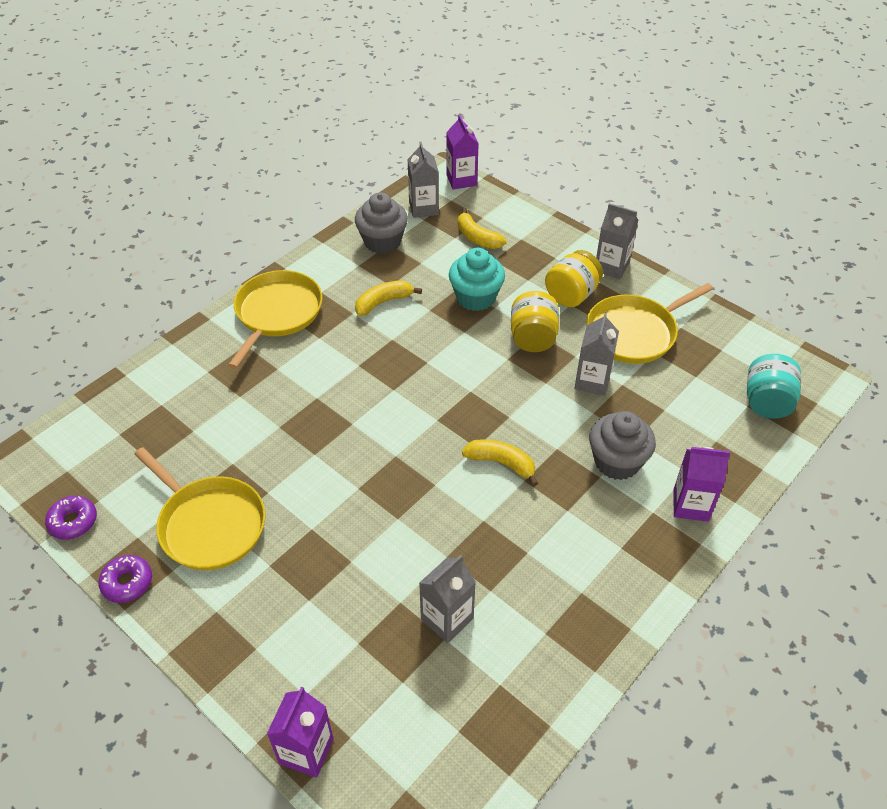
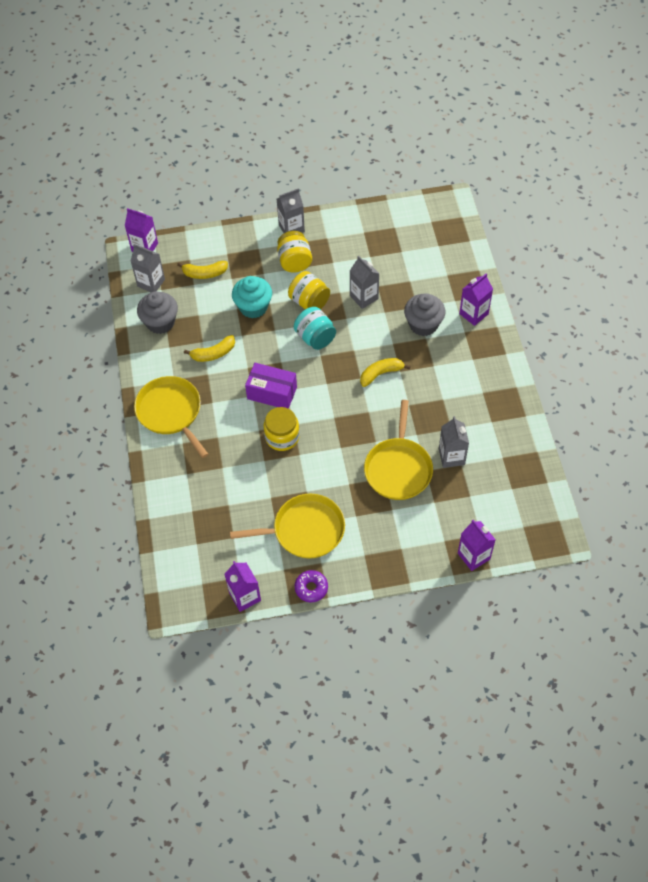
camera: 50 degrees left, 10 degrees up
(73, 522) = (245, 596): purple donut -> purple carton
(325, 424) = (282, 437): none -> yellow jar
(377, 379) = (272, 393): none -> purple box
(383, 302) = (213, 353): yellow banana -> yellow banana turned 120 degrees counterclockwise
(634, 332) = (348, 254): yellow pan -> yellow pan (398, 468)
(766, 402) = (443, 236): turquoise jar -> turquoise jar (315, 338)

